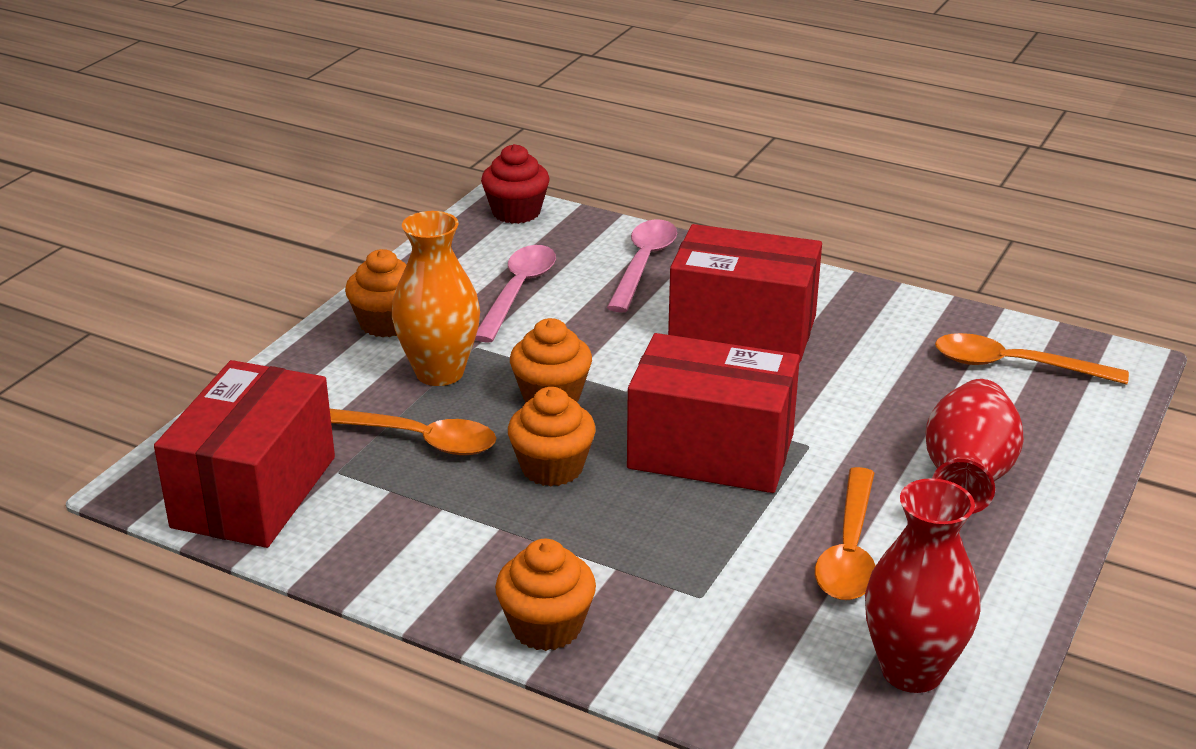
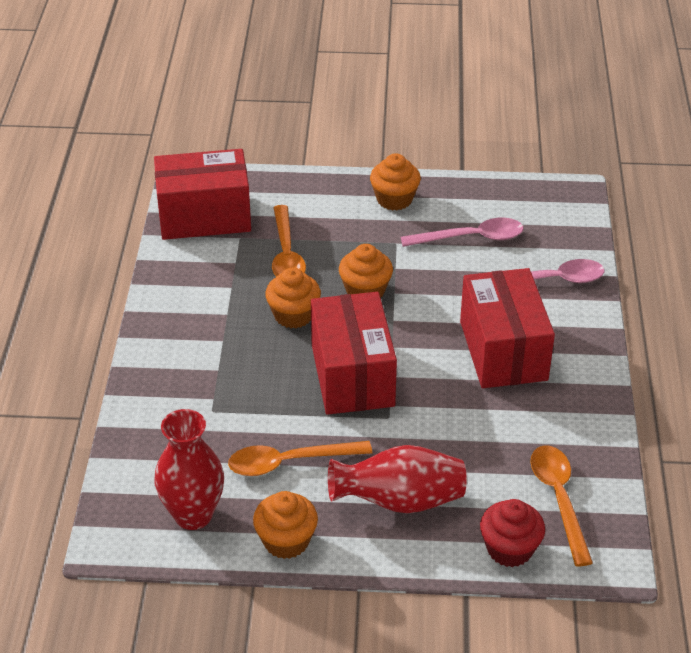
camera: 65 degrees right, 10 degrees up
(439, 372) = (358, 239): orange vase -> none
(516, 212) = (570, 202): red cupcake -> red cupcake (509, 549)
(546, 627) = (154, 359): orange cupcake -> orange cupcake (286, 541)

